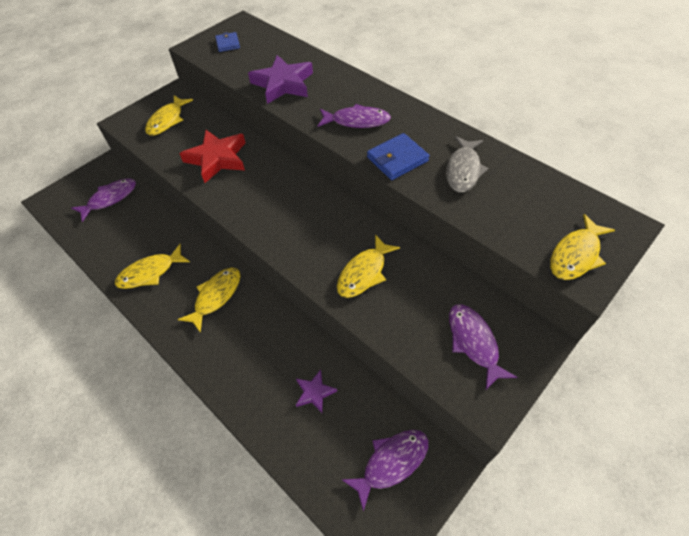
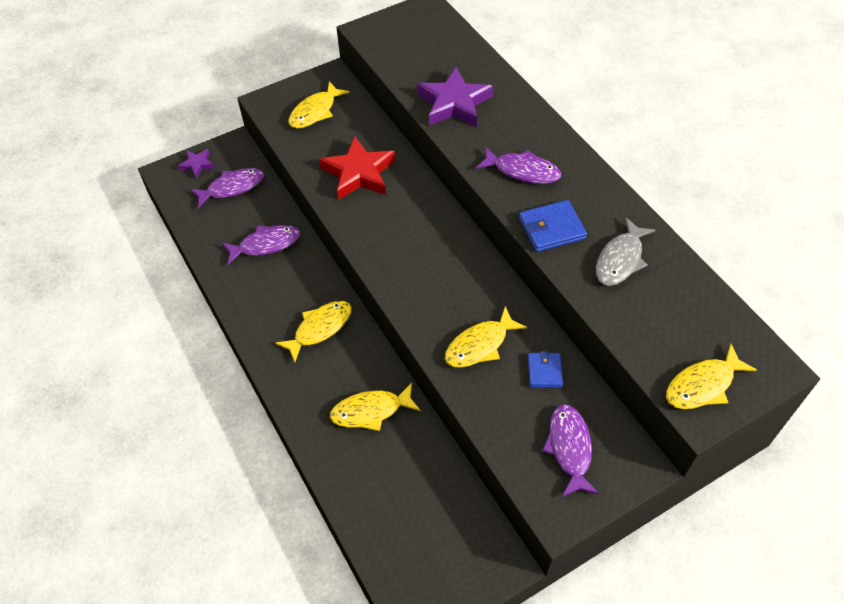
camera: 15 degrees right, 0 degrees up
(150, 272) = (257, 284): yellow fish -> yellow fish (371, 411)
(228, 44) = (405, 34): blue wallet -> blue wallet (544, 371)
(314, 392) = (394, 456): purple star -> purple star (197, 165)
(391, 462) = (451, 544): purple fish -> purple fish (265, 244)

